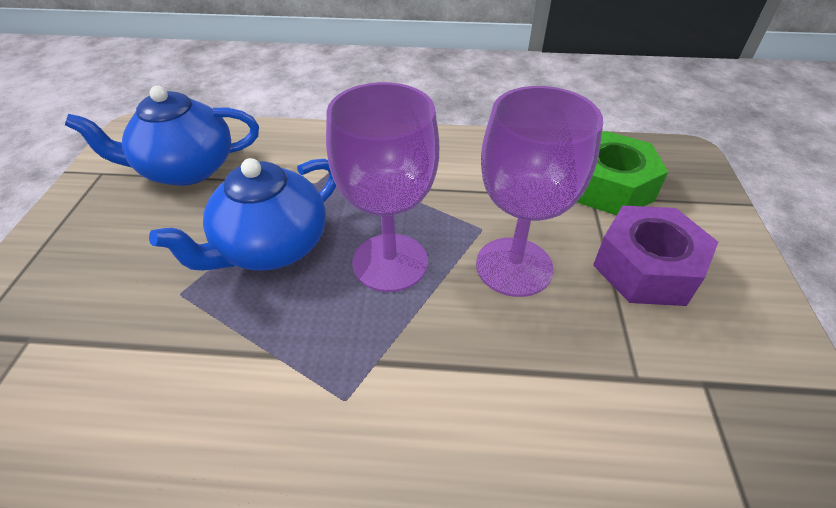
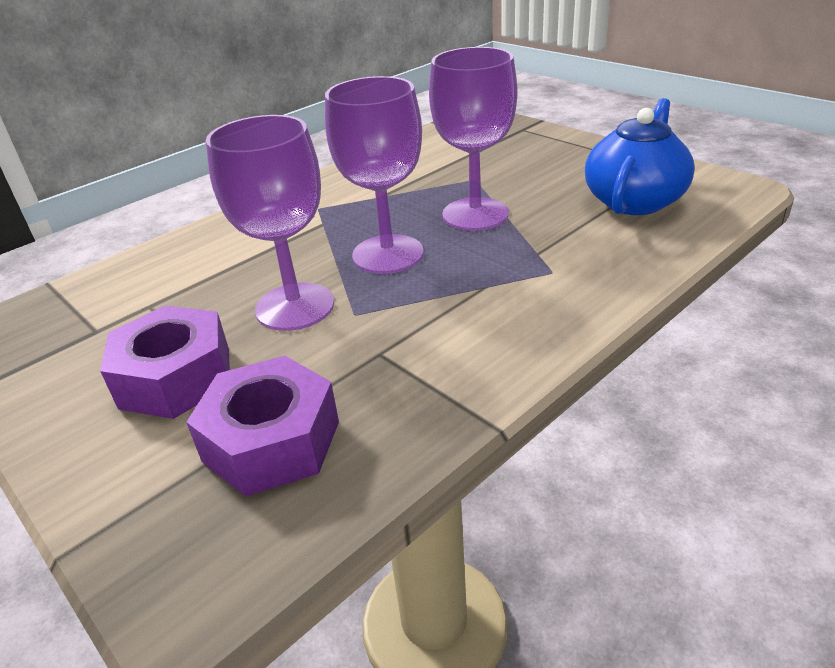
camera: 135 degrees right, 10 degrees down
(271, 247) = (475, 214): blue teapot -> purple goblet
(608, 186) = (272, 441): green nut -> purple nut

